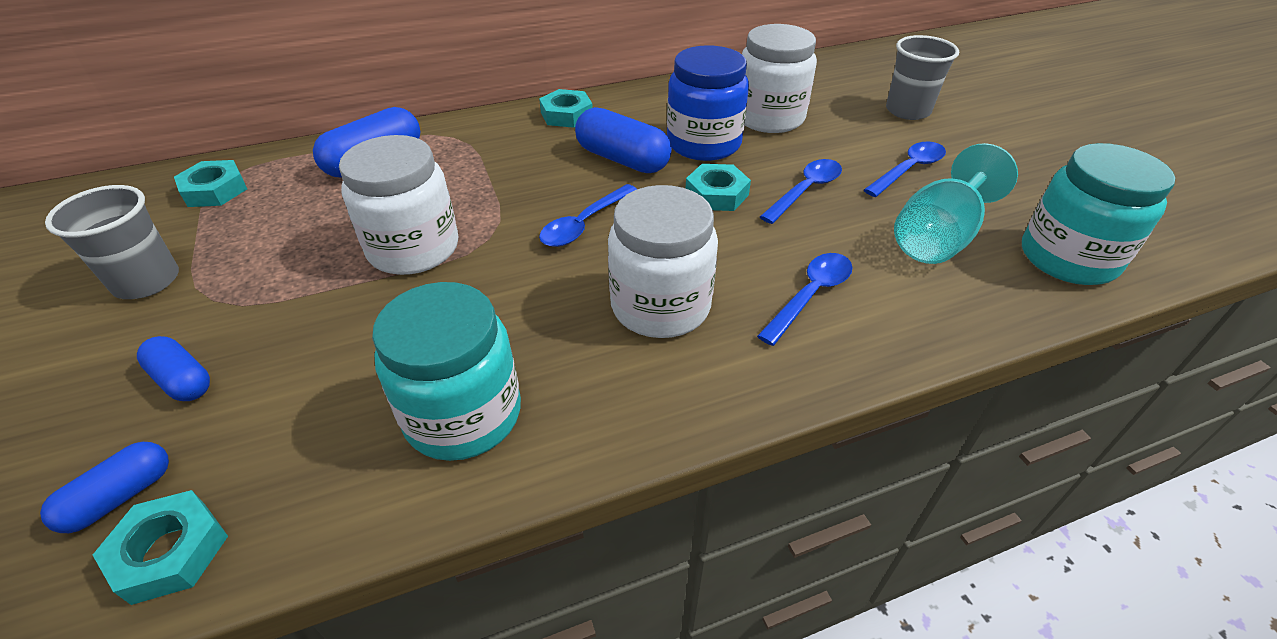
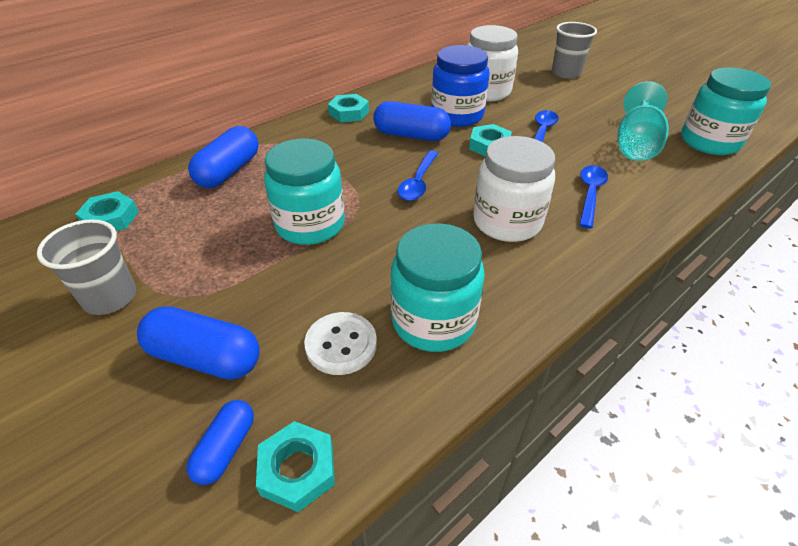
camera: 20 degrees left, 0 degrees up
(182, 380) = (205, 357): blue capsule -> blue capsule, size x1.67
(333, 411) = (341, 344): none -> white button
(413, 249) = (310, 224): white jar -> turquoise jar
(908, 170) = (591, 108): blue spoon -> none

